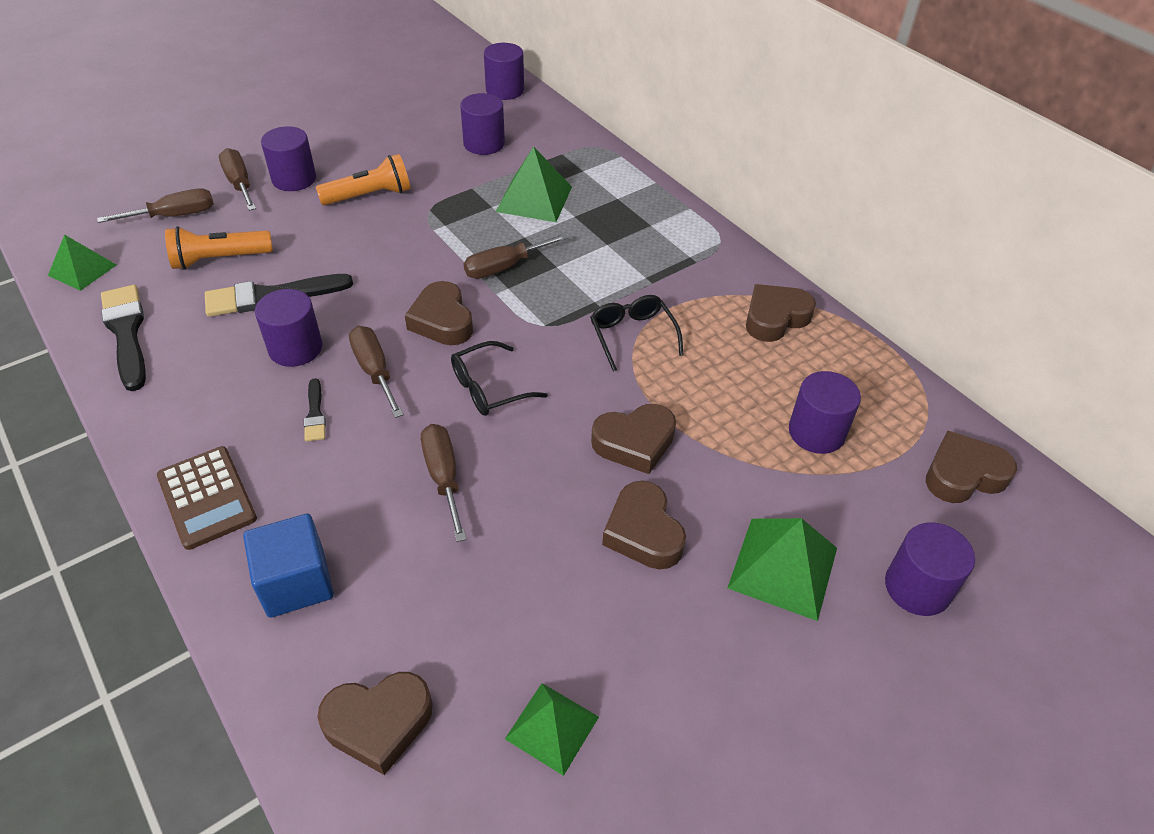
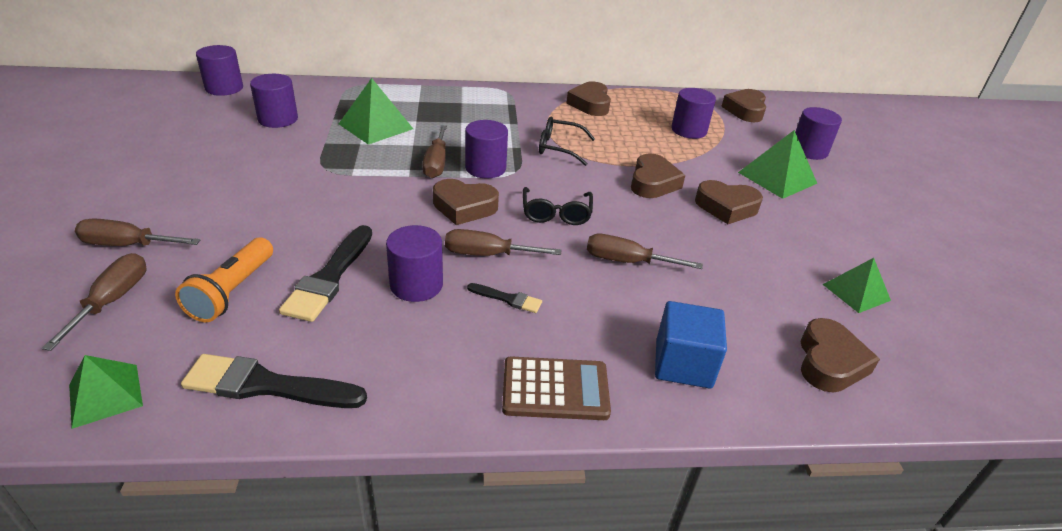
camera: 60 degrees left, 10 degrees down
(294, 179) = (174, 213): purple cylinder -> purple cylinder (485, 168)
(370, 196) = (263, 186): orange flashlight -> none

